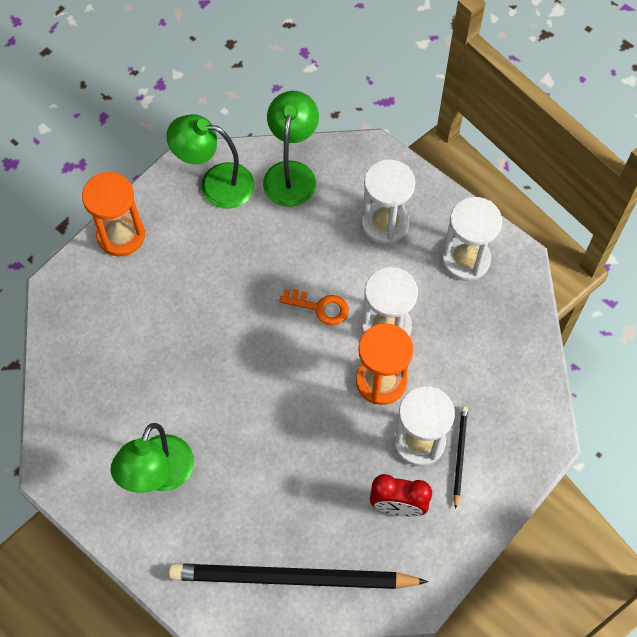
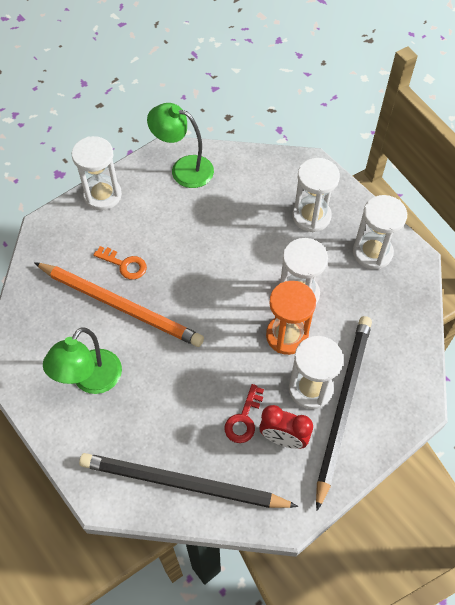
camera: 10 degrees right, 5 degrees down
(121, 235) = (102, 195): orange hourglass -> white hourglass
(175, 376) = (120, 306): none -> orange pencil
(291, 173) = (244, 170): green lamp -> none
(320, 307) = (248, 271): orange key -> orange key (124, 265)
(348, 491) = (243, 419): none -> red key
(459, 455) = (343, 405): black pencil -> black pencil, size x2.31

